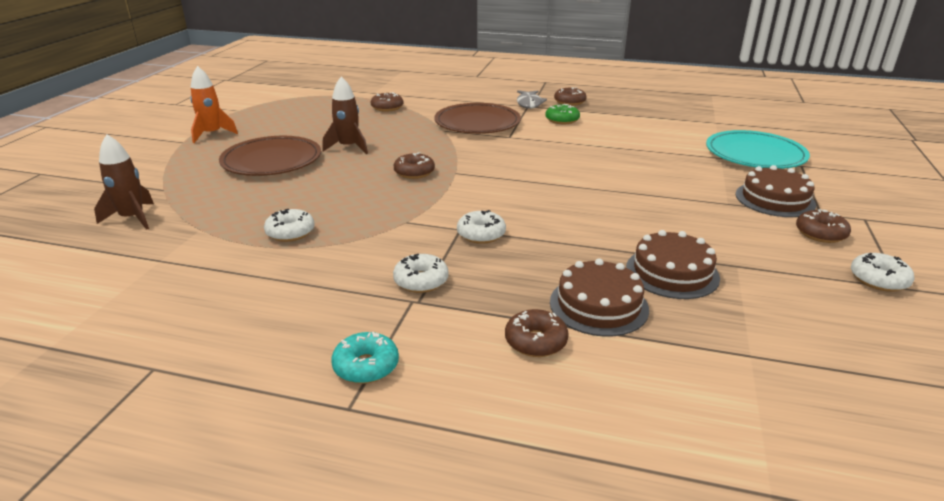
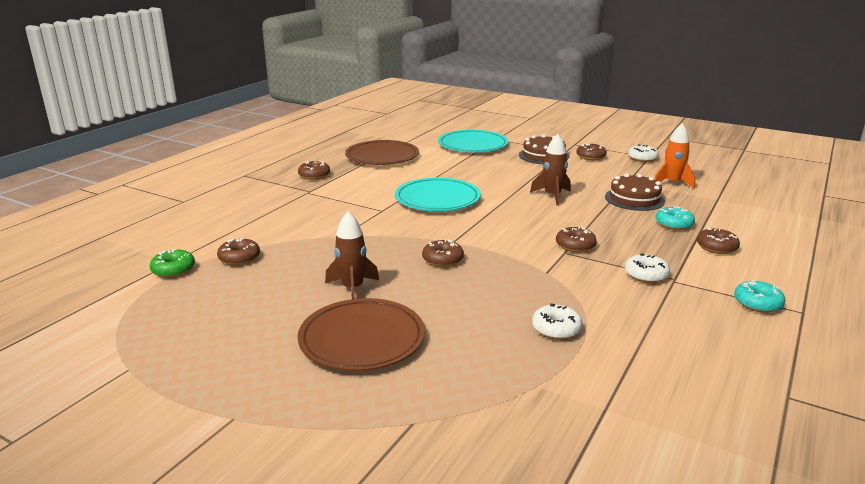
camera: 75 degrees left, 5 degrees down
(132, 218) = (495, 441): brown rocket -> brown rocket (552, 196)
(212, 134) = (223, 390): orange rocket -> orange rocket (672, 183)
(477, 123) = (334, 219): brown plate -> brown plate (382, 156)
(481, 234) = (575, 246): white donut -> brown donut
(529, 103) = (301, 191): grey fish -> none
(558, 155) = (437, 199): none -> turquoise plate
(562, 120) = (358, 185): green donut -> green donut (173, 270)
(598, 305) = (674, 224): brown cake -> turquoise donut

